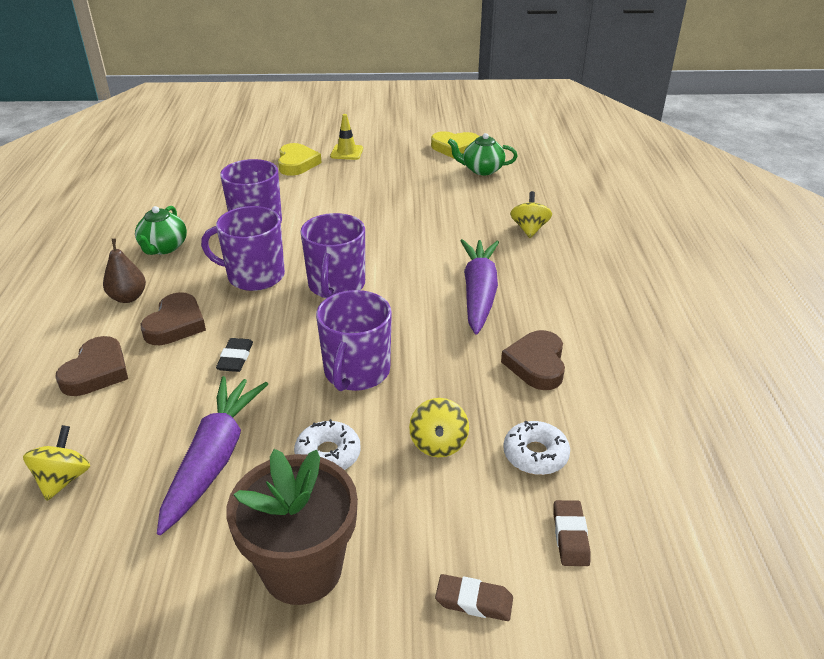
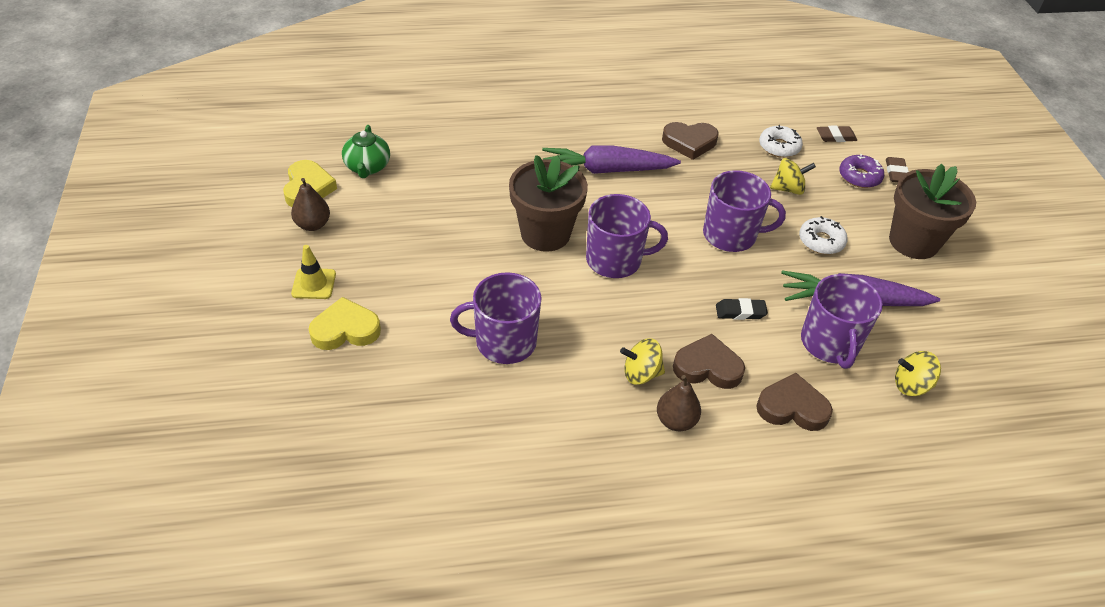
camera: 100 degrees left, 10 degrees up
(163, 248) = (573, 418): green teapot -> none
(254, 276) = (613, 323): purple mug -> purple mug (830, 343)
(382, 249) = (545, 234): none -> brown flower pot
(411, 151) = (313, 225): none -> brown pear
(464, 541) = (859, 176): none -> purple donut
(529, 229) = (494, 138): yellow spinning top -> yellow spinning top (641, 373)

